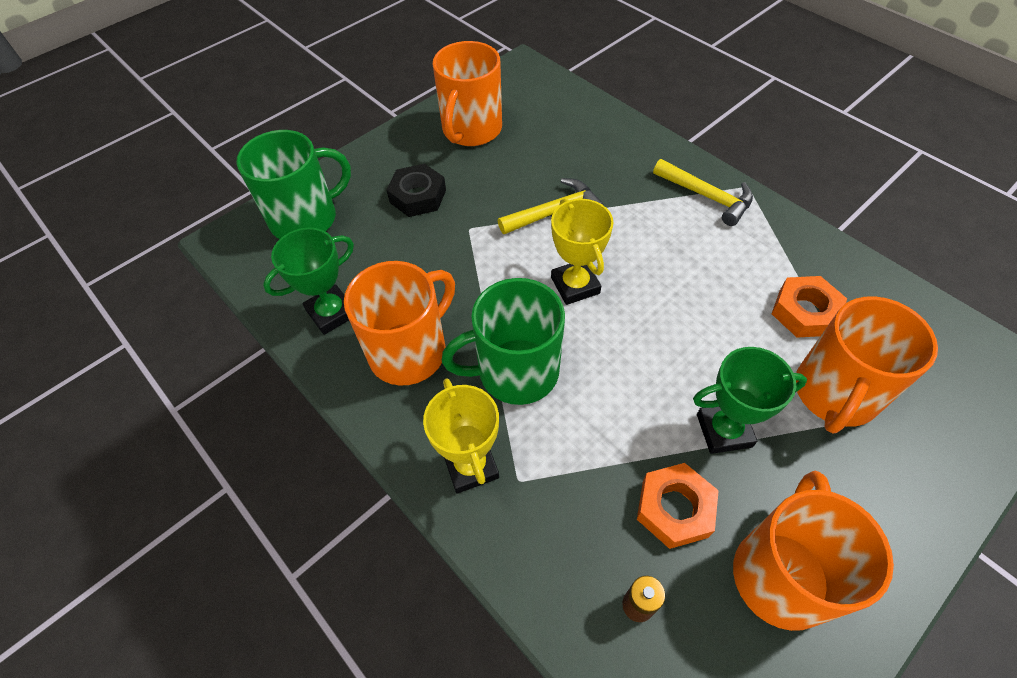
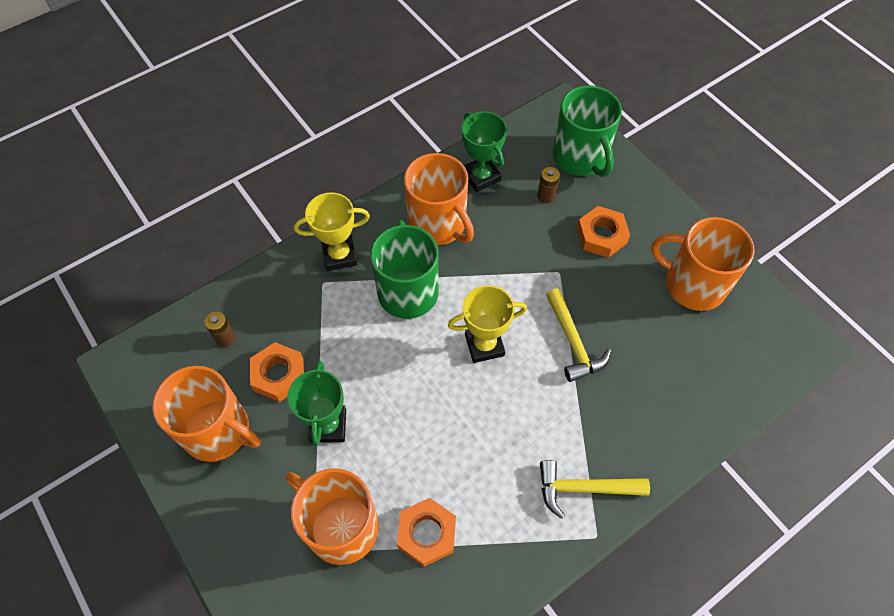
camera: 95 degrees right, 5 degrees up
(363, 246) = (546, 196): none -> brown battery
(418, 196) = (601, 235): black nut -> orange nut
(706, 196) = (584, 488): yellow hammer -> yellow hammer turned 45 degrees clockwise

